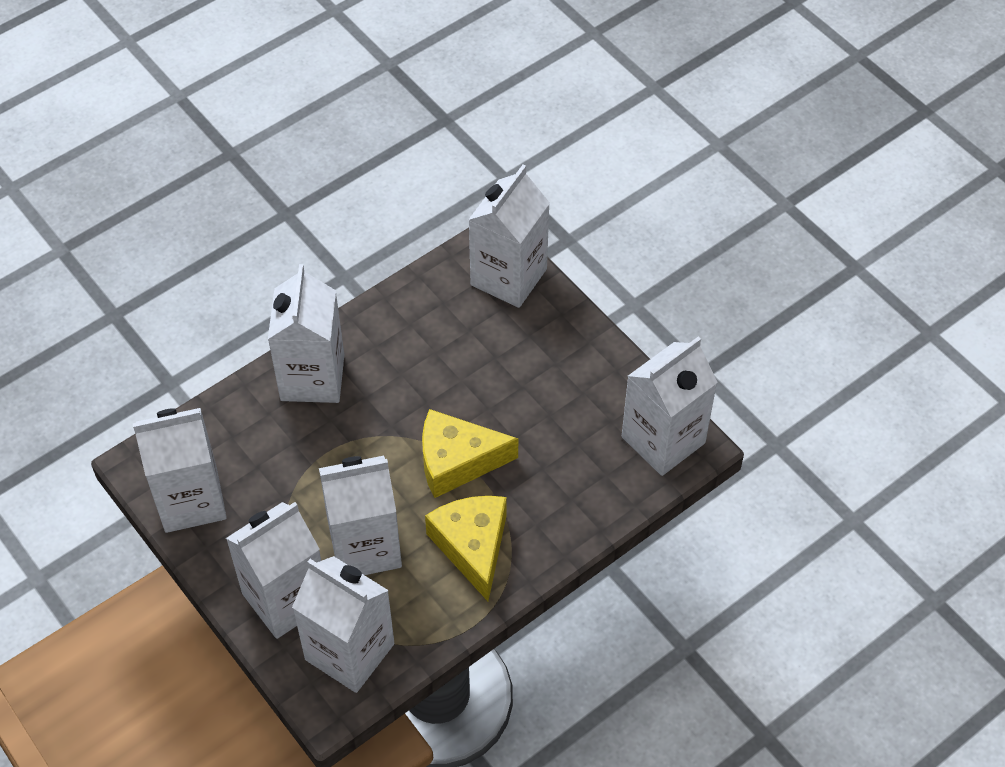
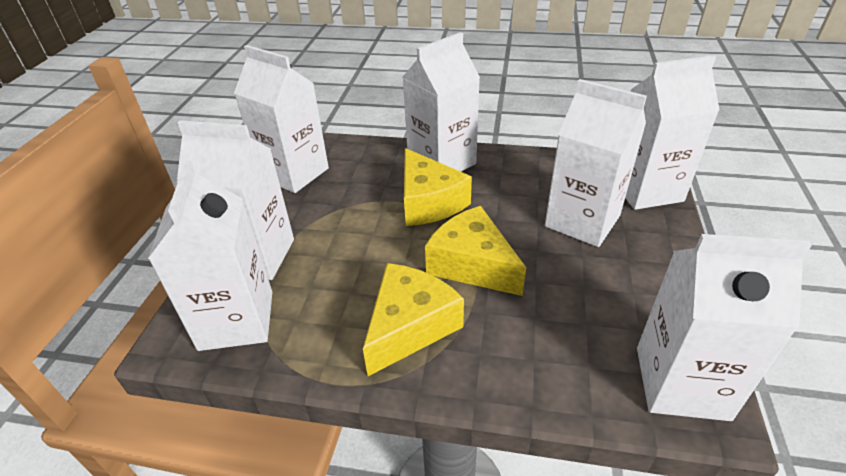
camera: 50 degrees right, 15 degrees down
(355, 430) = (429, 202): none -> yellow cheese
(365, 547) = (341, 266): white carton -> white carton (582, 221)

